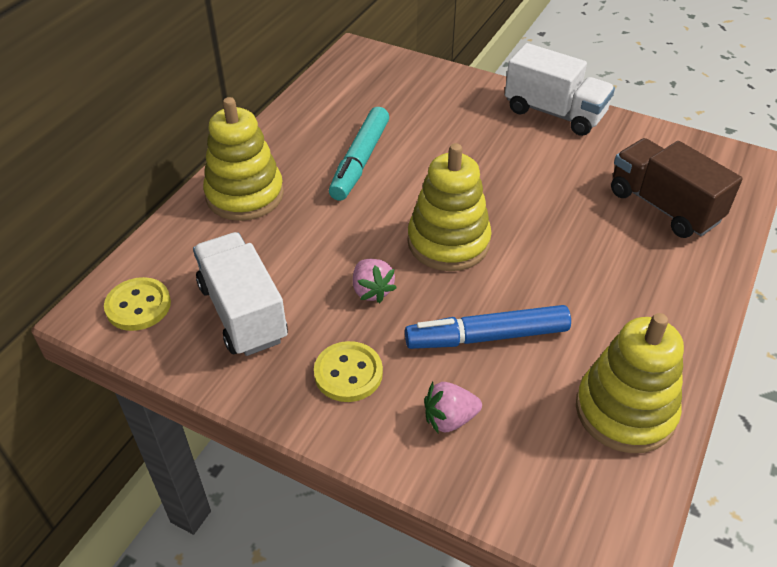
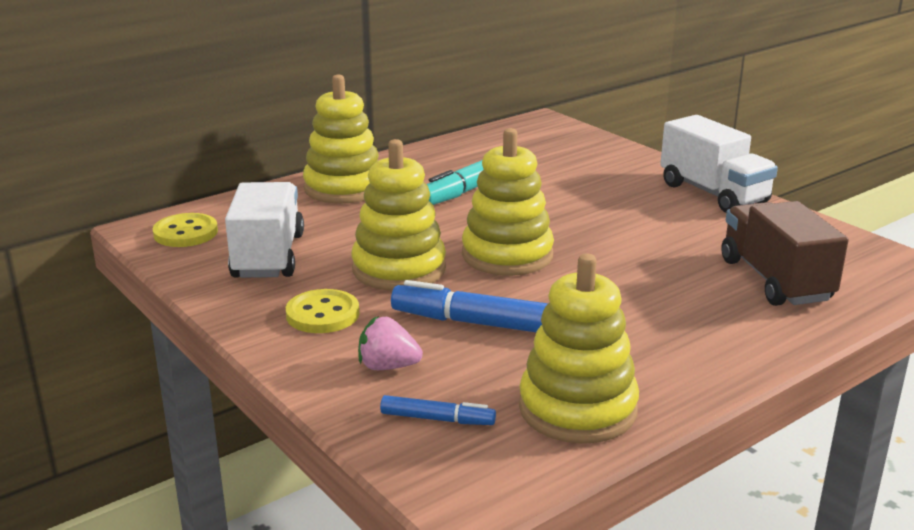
camera: 25 degrees right, 20 degrees down
(372, 290) = (399, 269): pink strawberry -> yellow stacking toy
(532, 467) = (437, 419): none -> blue marker

